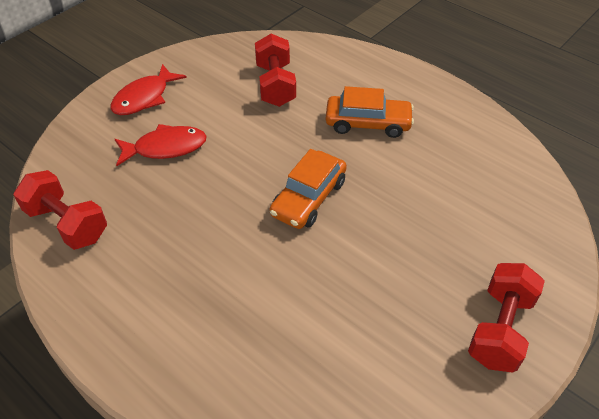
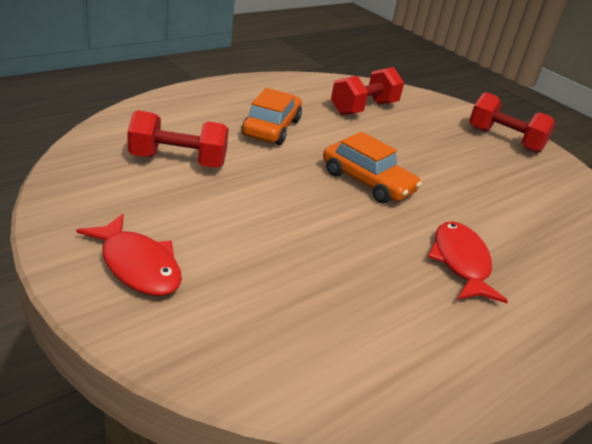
camera: 85 degrees left, 15 degrees down
(67, 223) = (383, 372): red dumbbell -> red dumbbell (363, 108)
(166, 148) = (258, 261): red fish -> red fish (460, 262)

